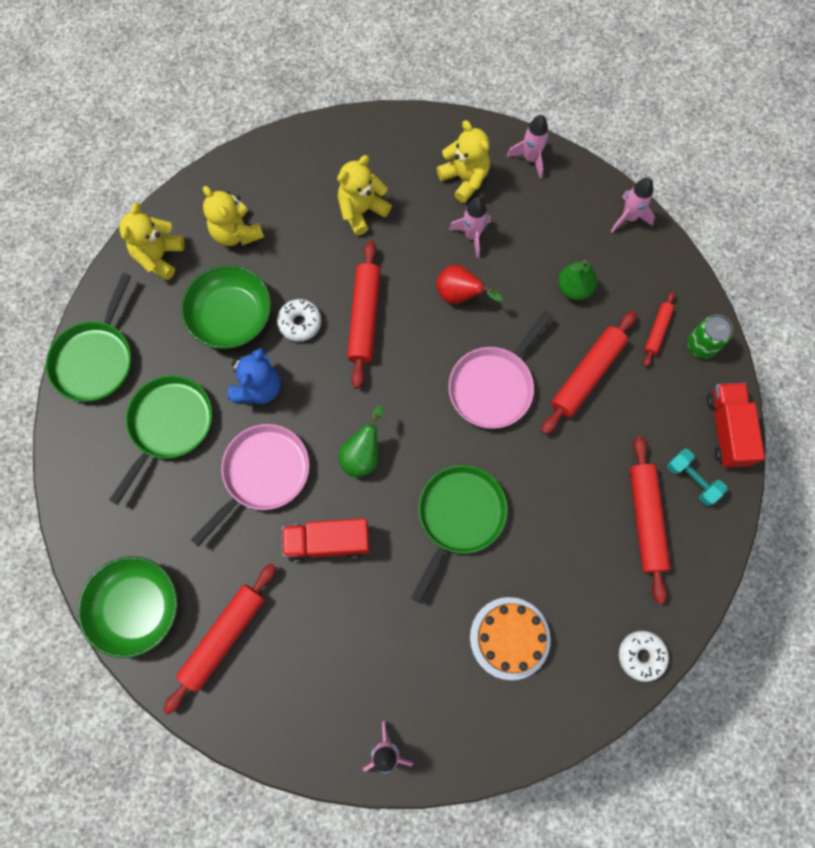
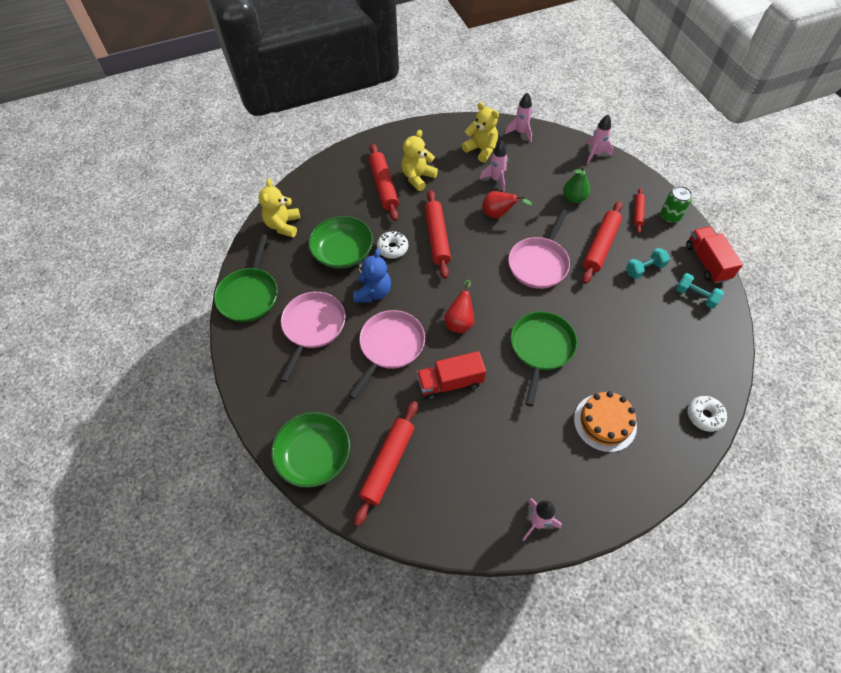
camera: 10 degrees left, 15 degrees down
(169, 425) = (312, 327): green pan -> pink pan
(236, 233) = (334, 203): yellow teddy bear -> none
(363, 455) = (460, 321): green pear -> red pear
(636, 423) = (644, 269): none -> turquoise dumbbell
(645, 520) = (673, 326): red rolling pin -> red rolling pin (383, 186)

